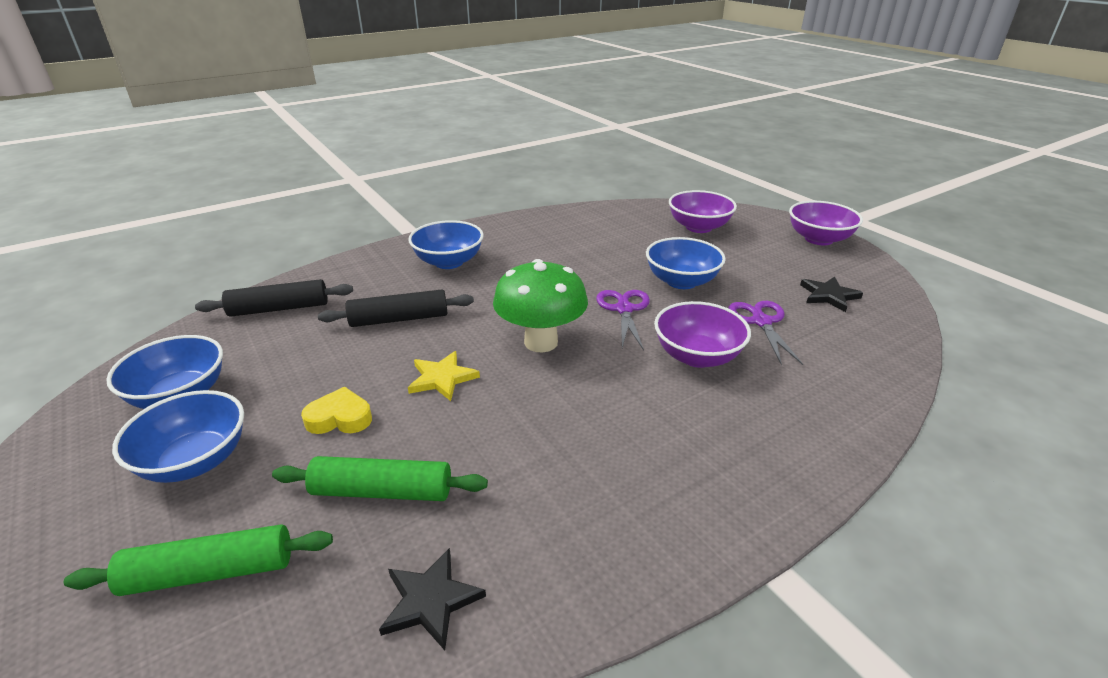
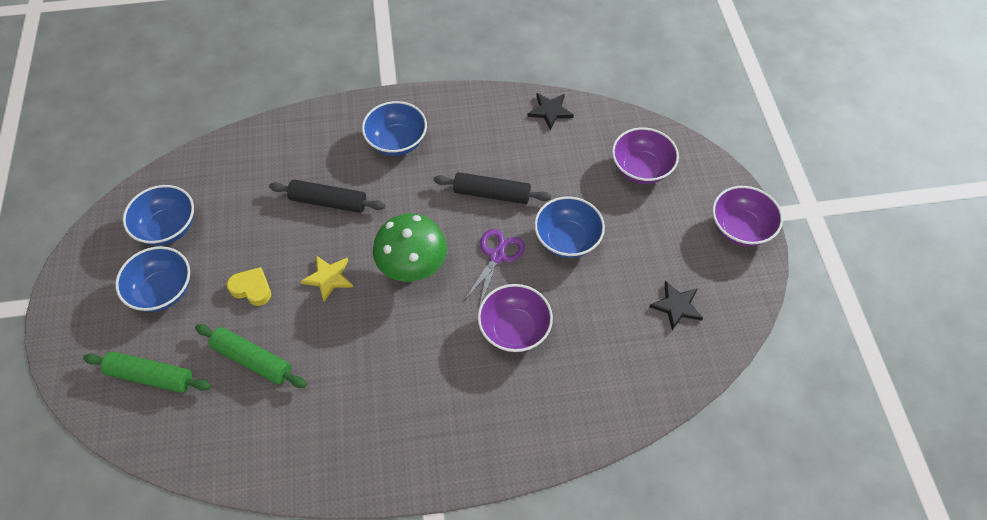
camera: 25 degrees right, 25 degrees up
(279, 308) = (252, 156): black rolling pin -> black rolling pin (492, 194)
(431, 600) = (246, 443): black star -> black star (550, 111)
(761, 322) = (592, 313): purple scissors -> none

